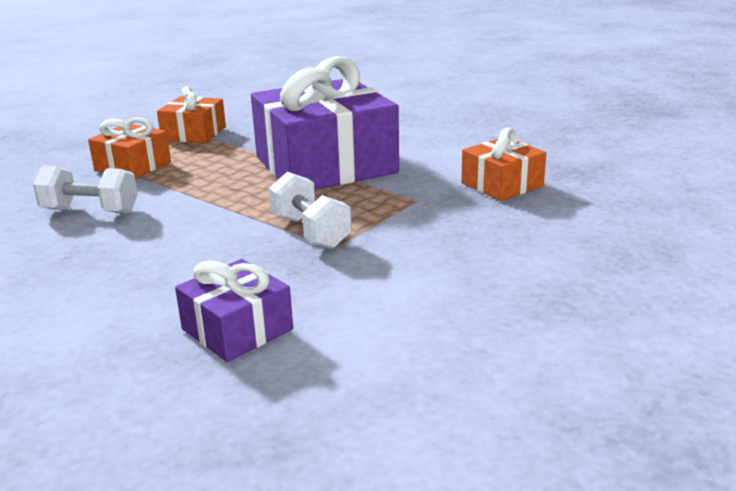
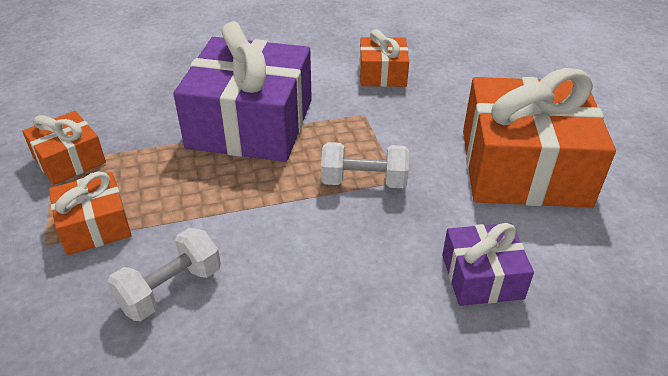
camera: 55 degrees left, 15 degrees up
(458, 302) = (523, 167): none -> orange gift

